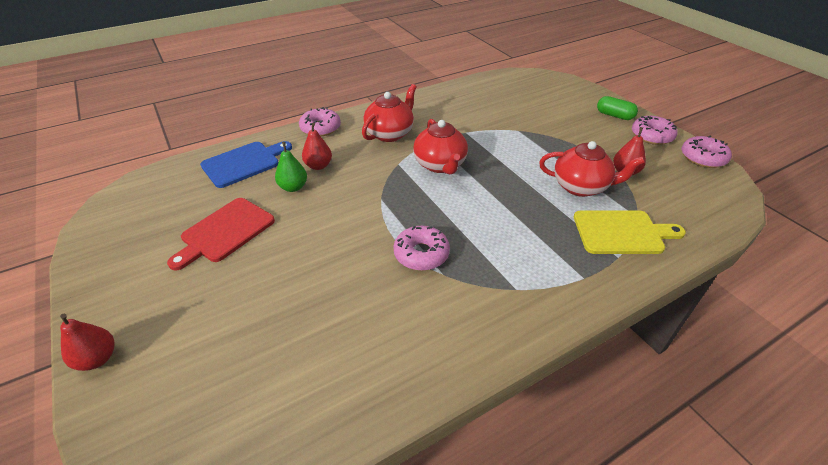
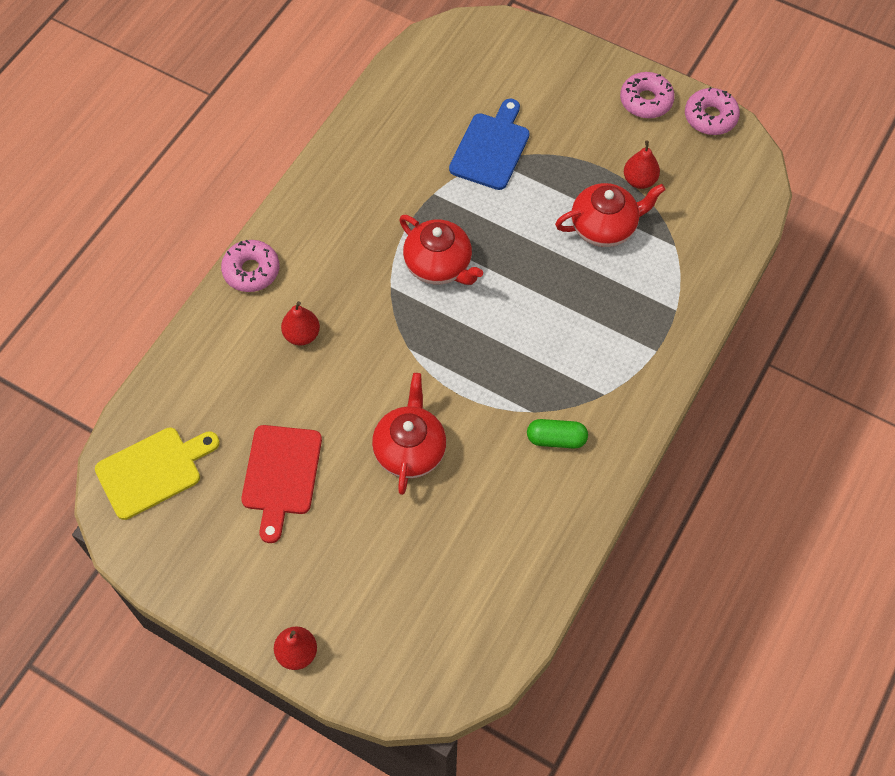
camera: 30 degrees left, 20 degrees up
(244, 163) = (210, 374): blue cutting board -> blue cutting board (491, 148)
(293, 187) = (300, 381): green pear -> none
(390, 134) = (345, 239): red teapot -> red teapot (410, 450)
(421, 254) = (497, 399): pink donut -> none
(614, 115) = (591, 78): green capsule -> green capsule (556, 439)
(622, 232) = (668, 275): yellow cutting board -> yellow cutting board (153, 471)

